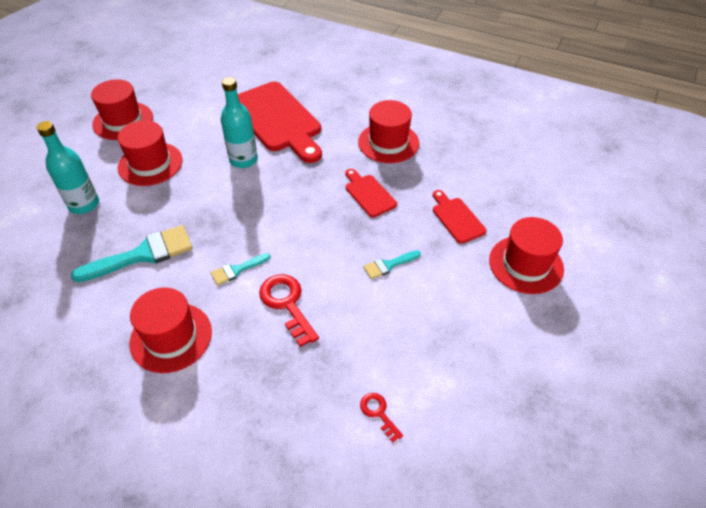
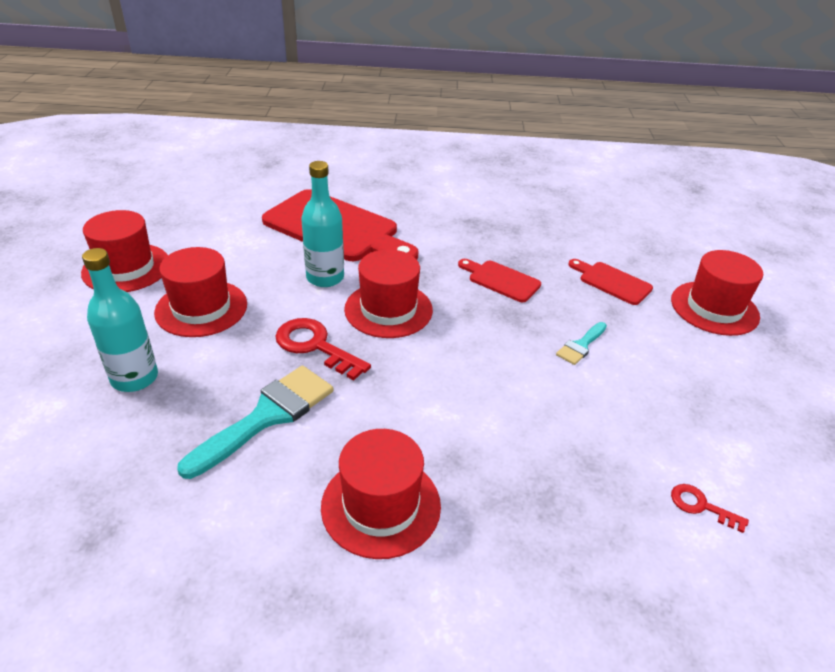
camera: 25 degrees left, 10 degrees down
(237, 270) = (409, 399): turquoise brush -> none
(287, 304) = (500, 420): red key -> red key (315, 346)
(388, 142) = (481, 226): red hat -> red hat (388, 309)

